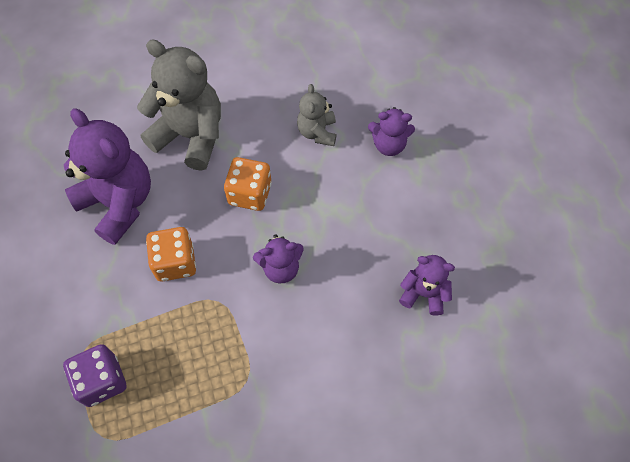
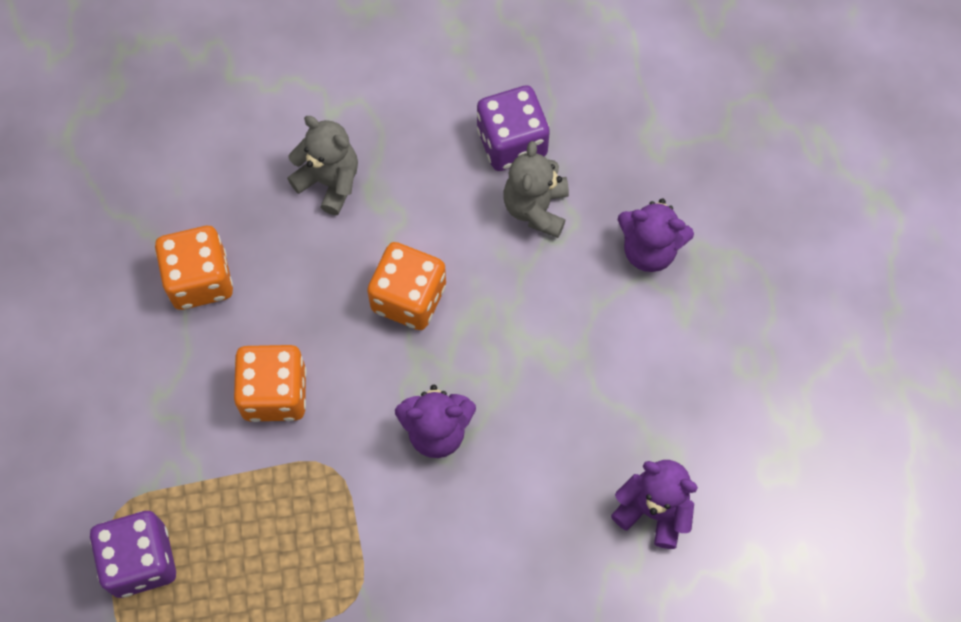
camera: 10 degrees right, 5 degrees up
(119, 203) = (200, 280): purple teddy bear -> orange dice
(191, 136) = (329, 182): grey teddy bear -> grey teddy bear, size x0.53
(296, 99) = (512, 143): none -> purple dice

